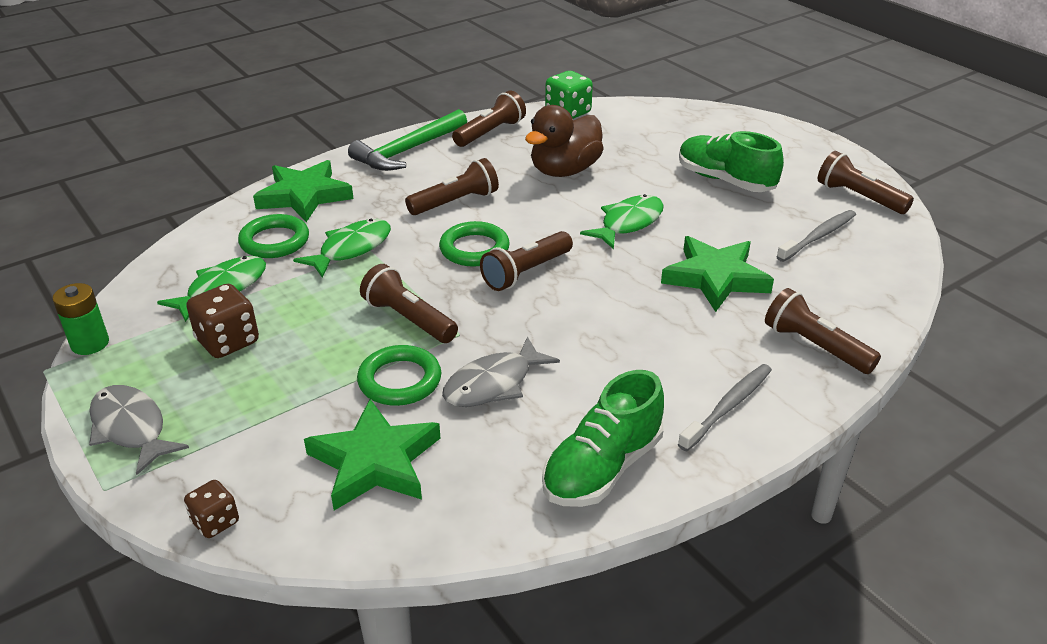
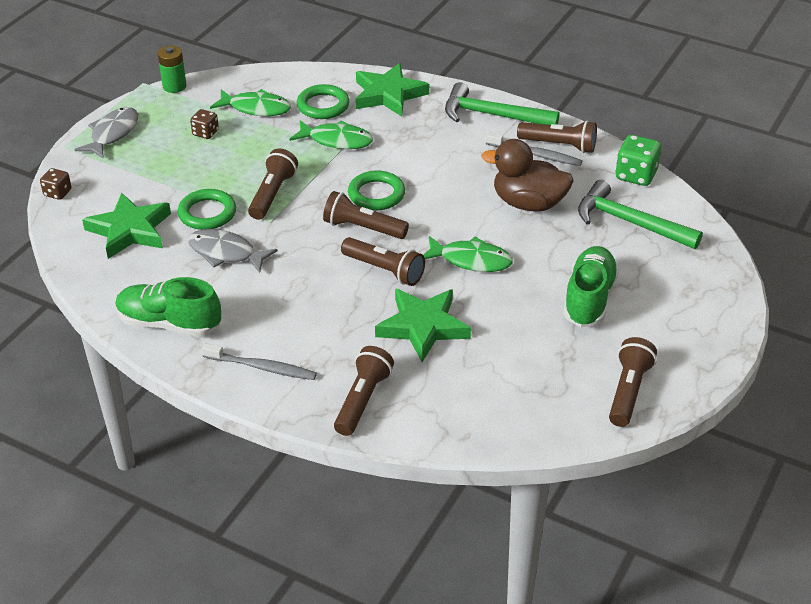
camera: 65 degrees right, 5 degrees up
(228, 341) = (205, 133): brown dice -> brown dice, size x0.61
(455, 202) = (434, 164): brown flashlight -> brown flashlight (384, 270)
(631, 133) = (629, 222): none -> green hammer
(818, 236) = (533, 375): grey toothbrush -> grey toothbrush (535, 154)

